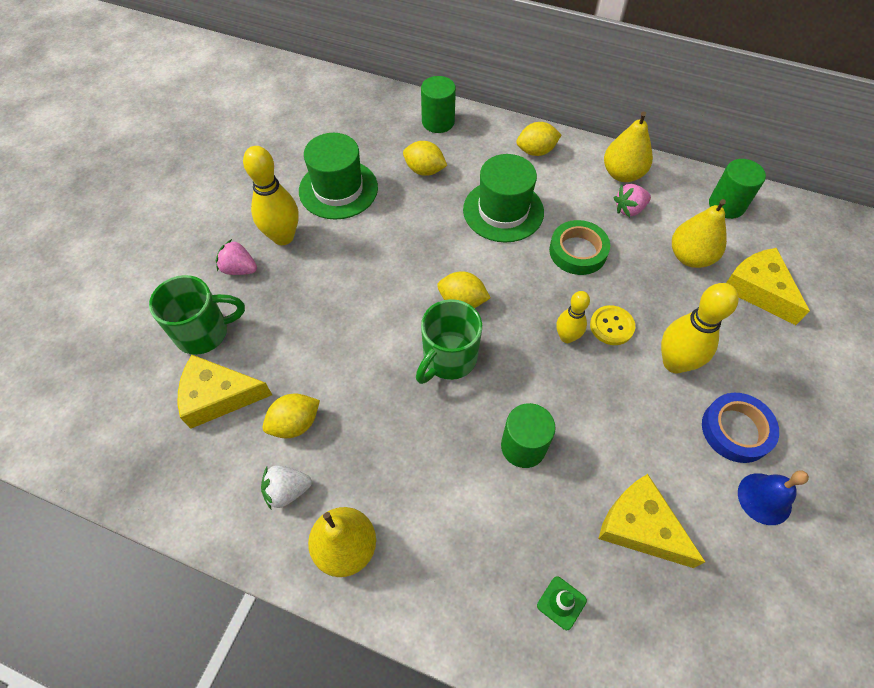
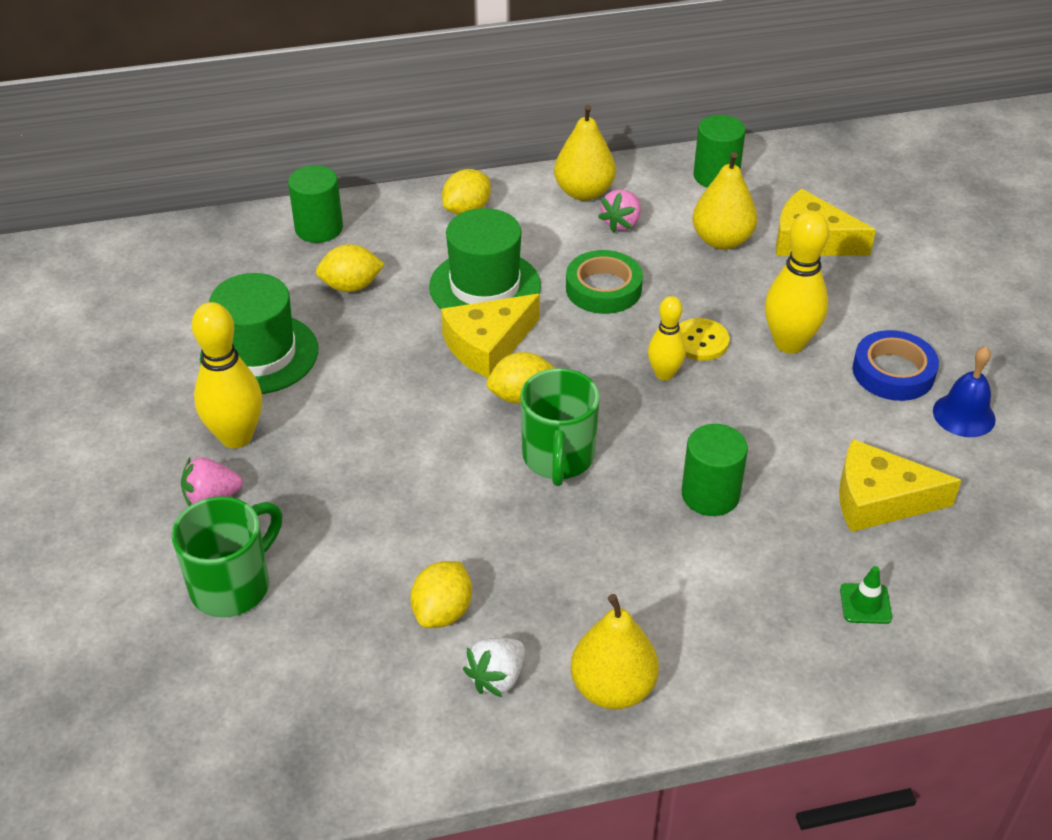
camera: 35 degrees left, 15 degrees down
(218, 396) = (320, 638): yellow cheese -> yellow cheese (487, 345)

